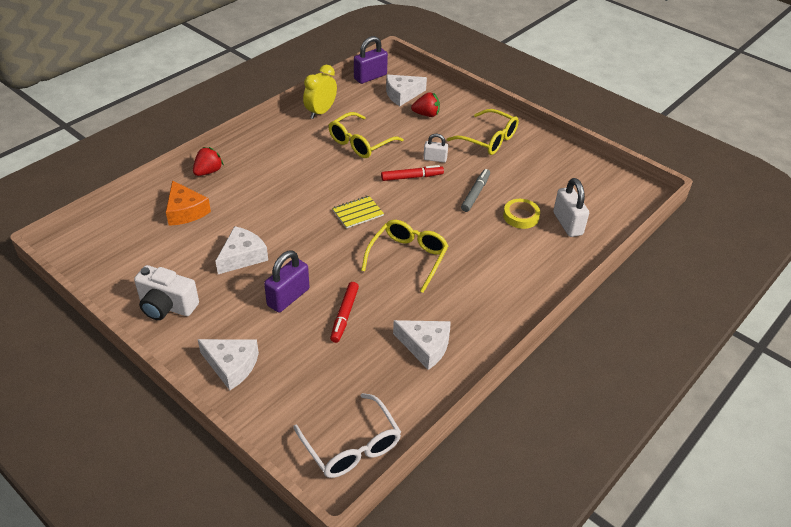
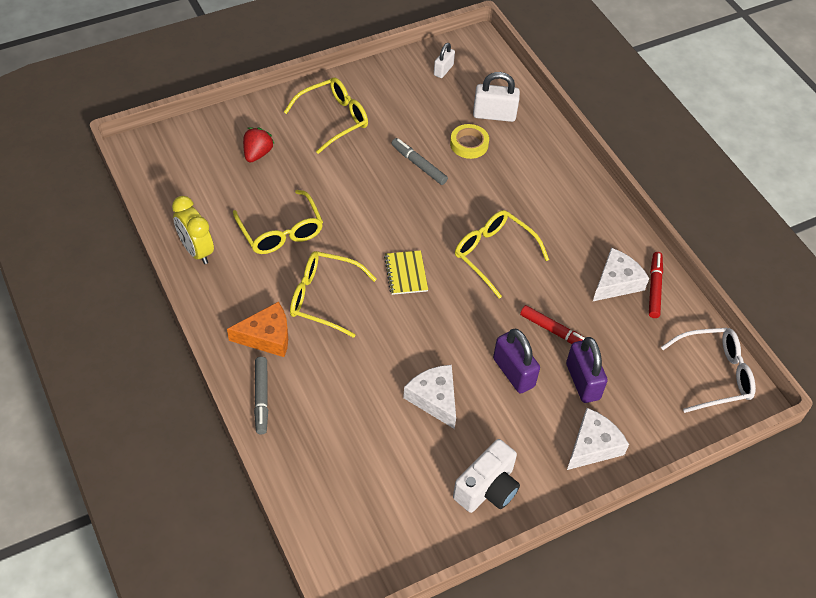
camera: 70 degrees left, 10 degrees up
(185, 211) = (329, 438): orange cheese -> orange cheese (266, 336)
(208, 171) = (261, 398): red strawberry -> grey marker
(310, 178) = (324, 298): none -> yellow glasses
(370, 77) = (147, 178): purple padlock -> purple padlock (582, 381)
(402, 94) = (204, 161): white cheese -> none
(412, 177) = (367, 207): red marker -> red marker (654, 288)
(435, 159) = (344, 176): white padlock -> white padlock (443, 70)

